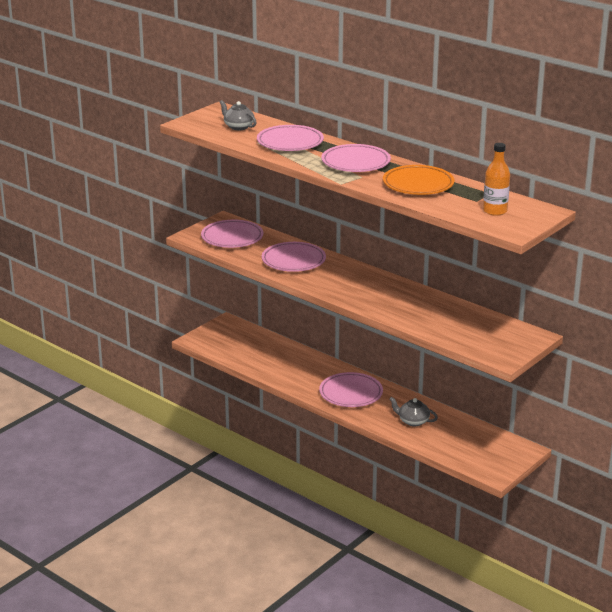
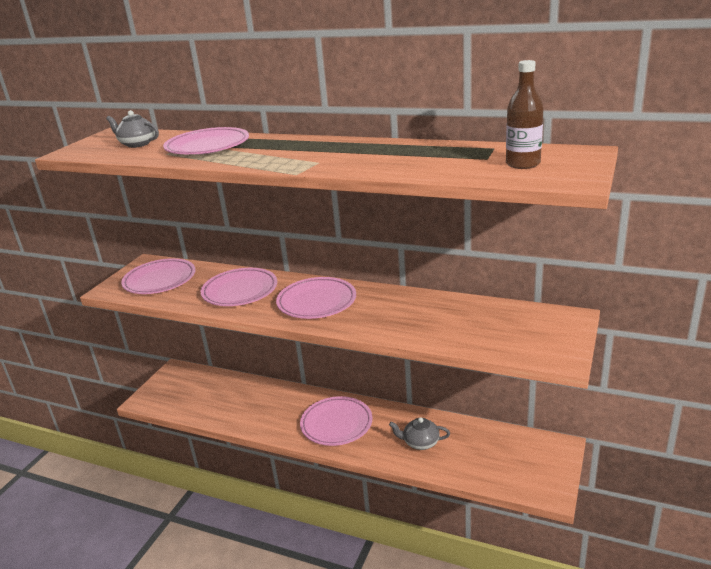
camera: 15 degrees left, 0 degrees up
(355, 163) = (301, 150): pink plate -> pink plate (317, 302)
(418, 184) = (397, 156): orange plate -> none
(495, 211) = (523, 164): orange bottle -> brown bottle

